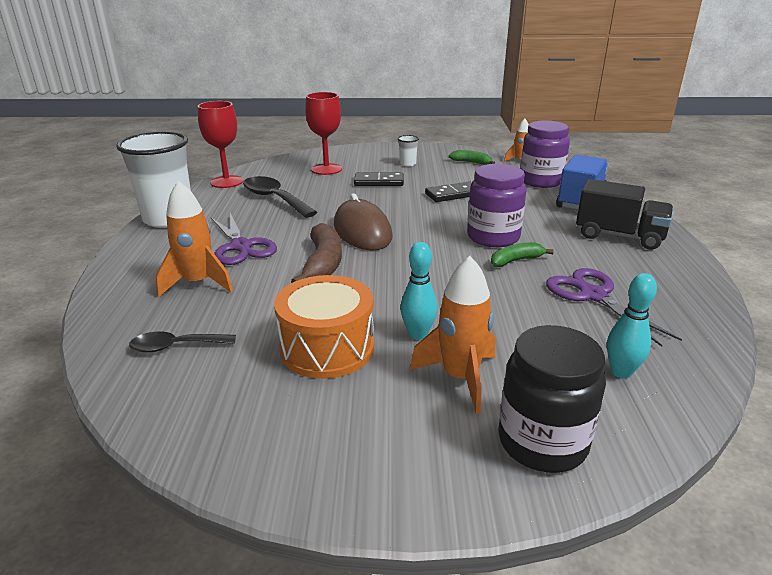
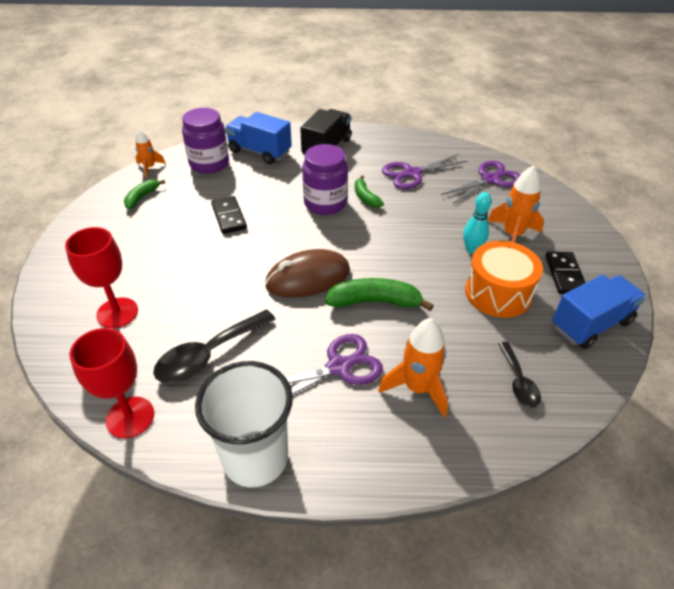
camera: 90 degrees left, 15 degrees up
(246, 431) = (591, 324): none -> blue truck
(323, 264) = (374, 301): brown banana -> green banana
(379, 182) = (178, 266): black domino -> black domino (564, 275)
(407, 164) = (126, 243): white cup -> none
(542, 442) = (554, 213): black jar -> none
(621, 372) = (490, 179): turquoise bowling pin -> purple scissors

